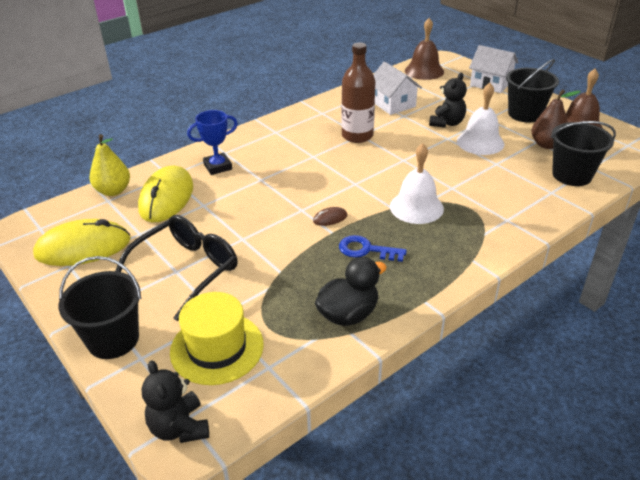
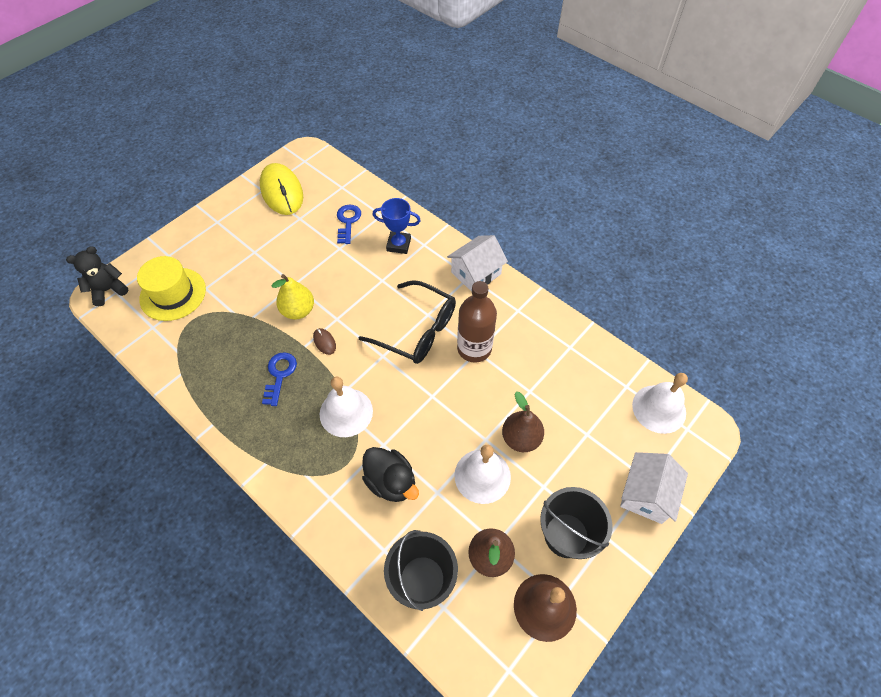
camera: 80 degrees right, 20 degrees up
(113, 191) = (355, 186): yellow pear -> yellow pear (298, 311)
(113, 339) = (186, 236): black bucket -> none
(166, 197) = (348, 222): yellow mouse -> blue key
(186, 270) = (255, 257): black glasses -> black glasses (417, 330)
(218, 167) = (398, 245): blue trophy -> blue trophy turned 45 degrees counterclockwise
(348, 314) = (200, 370): black duck -> black duck (391, 482)
(393, 104) = (555, 378): white house -> white house (476, 273)
(424, 71) = (659, 408): brown bell -> white bell
(447, 123) = (521, 438): black teddy bear -> brown pear

